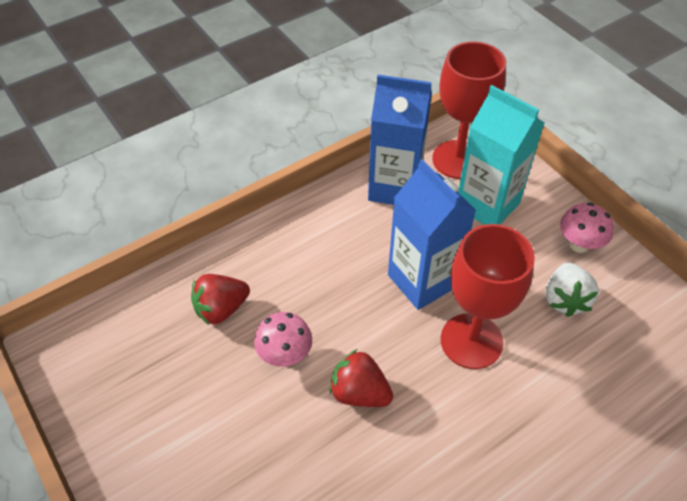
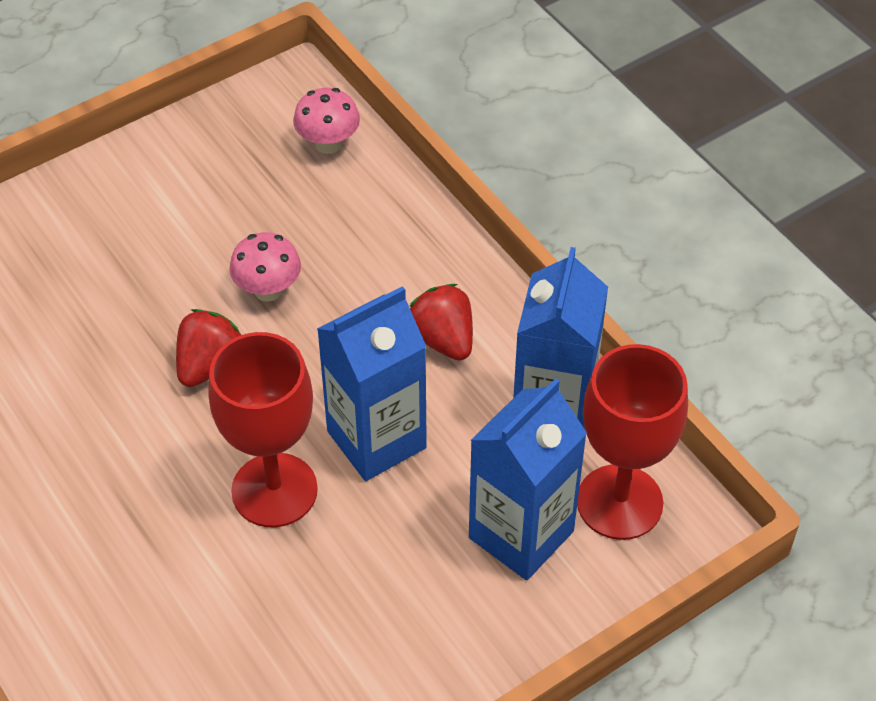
camera: 90 degrees right, 0 degrees up
(221, 309) = (338, 224): red strawberry -> red strawberry (443, 339)
(487, 205) = (521, 534): turquoise carton -> blue carton
(565, 299) = (337, 617): white strawberry -> none
(579, 244) = (442, 655): pink mushroom -> pink mushroom (328, 144)

